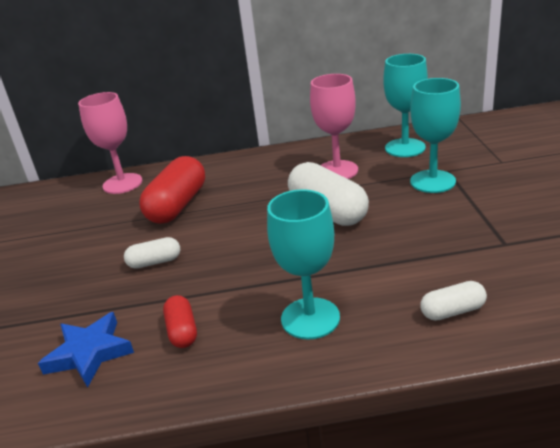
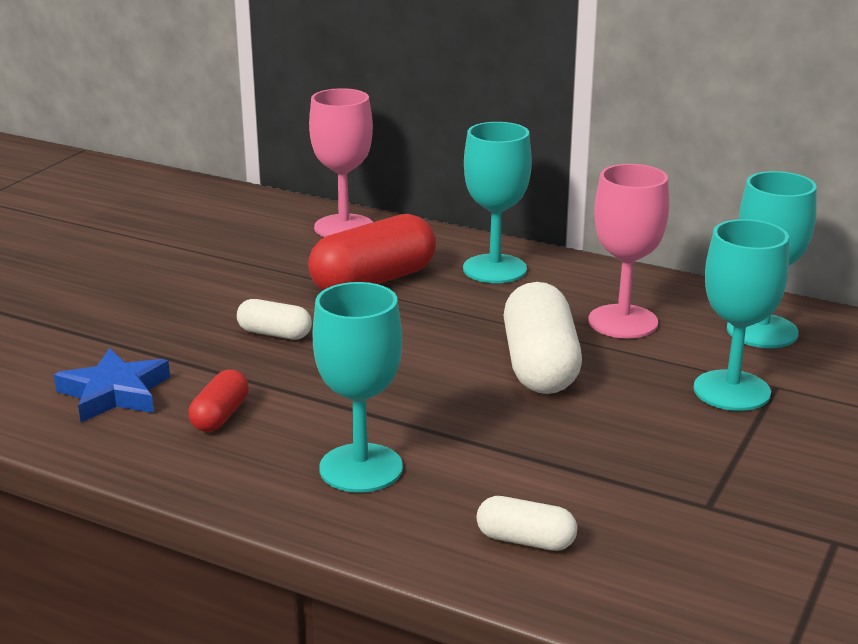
camera: 30 degrees right, 5 degrees down
(237, 171) = (494, 269): none -> turquoise goblet

